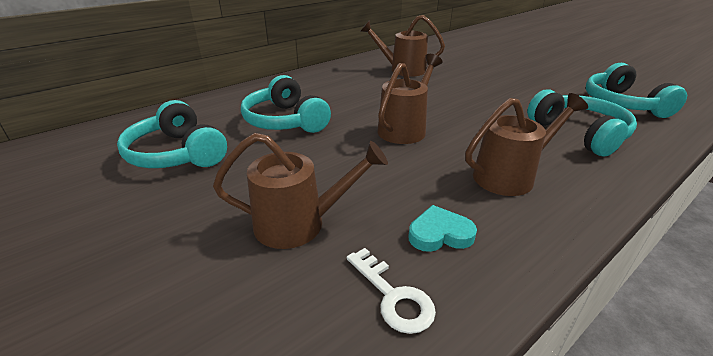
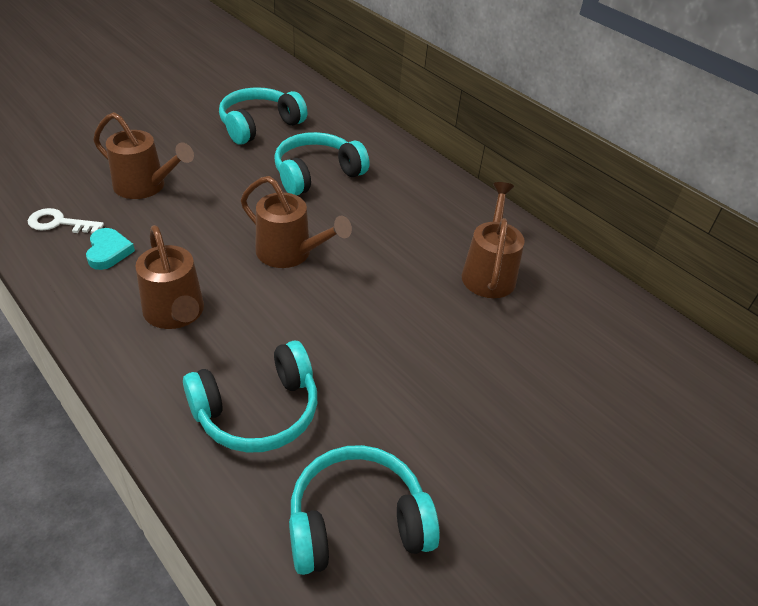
camera: 85 degrees right, 10 degrees up
(300, 224) = (146, 186): brown watering can -> brown watering can turned 60 degrees counterclockwise
(393, 296) = (59, 223): white key -> white key turned 45 degrees clockwise

